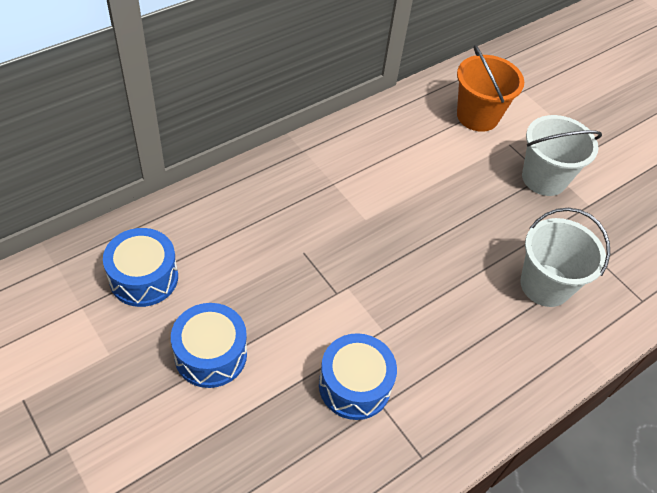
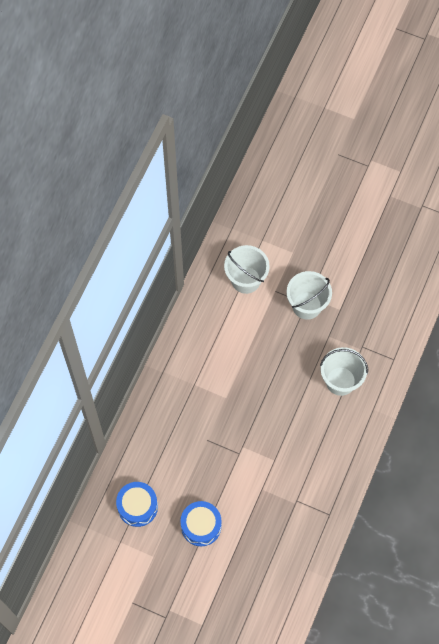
camera: 25 degrees left, 15 degrees up
(354, 385) = (278, 498): blue drum -> none
(477, 116) = (246, 280): orange bucket -> white bucket

